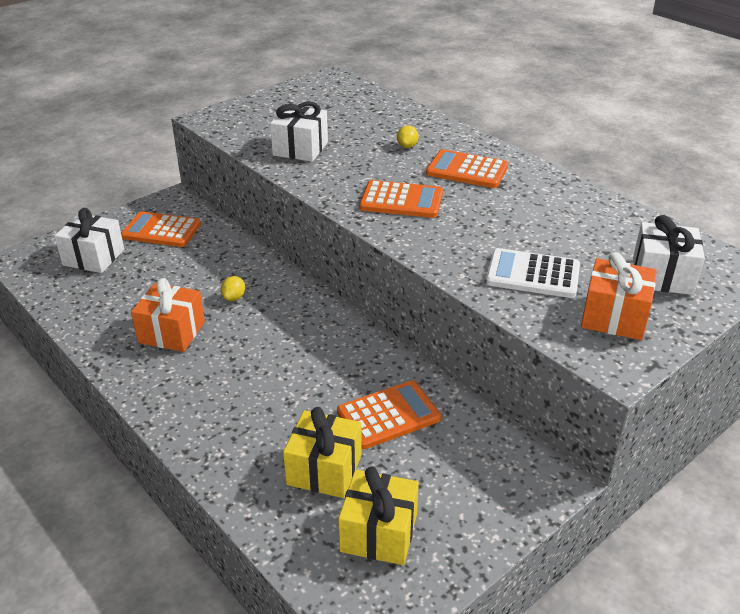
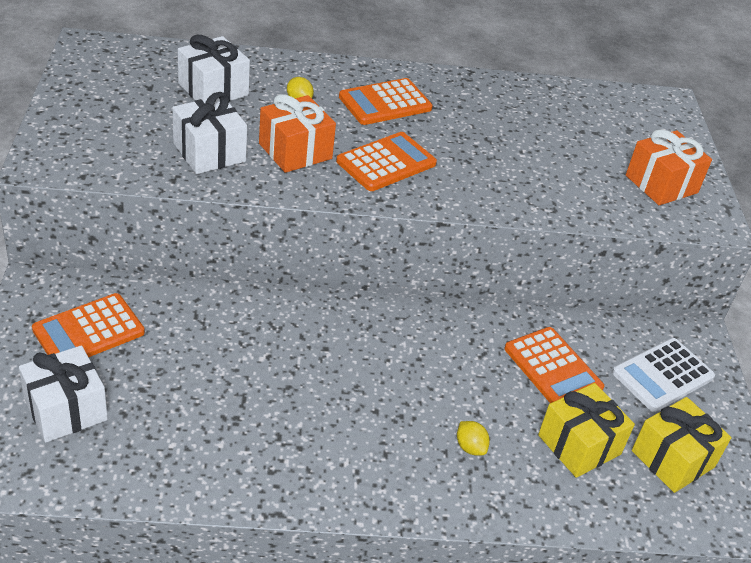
camera: 55 degrees left, 5 degrees up
(172, 332) = (286, 427): orange gift -> orange gift (295, 151)
(234, 297) = (283, 353): yellow lemon -> yellow lemon (470, 447)
(388, 415) = (552, 368): orange calculator -> orange calculator turned 135 degrees clockwise
(533, 274) = (572, 179): white calculator -> white calculator (662, 375)
(662, 276) = (637, 133): white gift -> white gift (213, 89)

